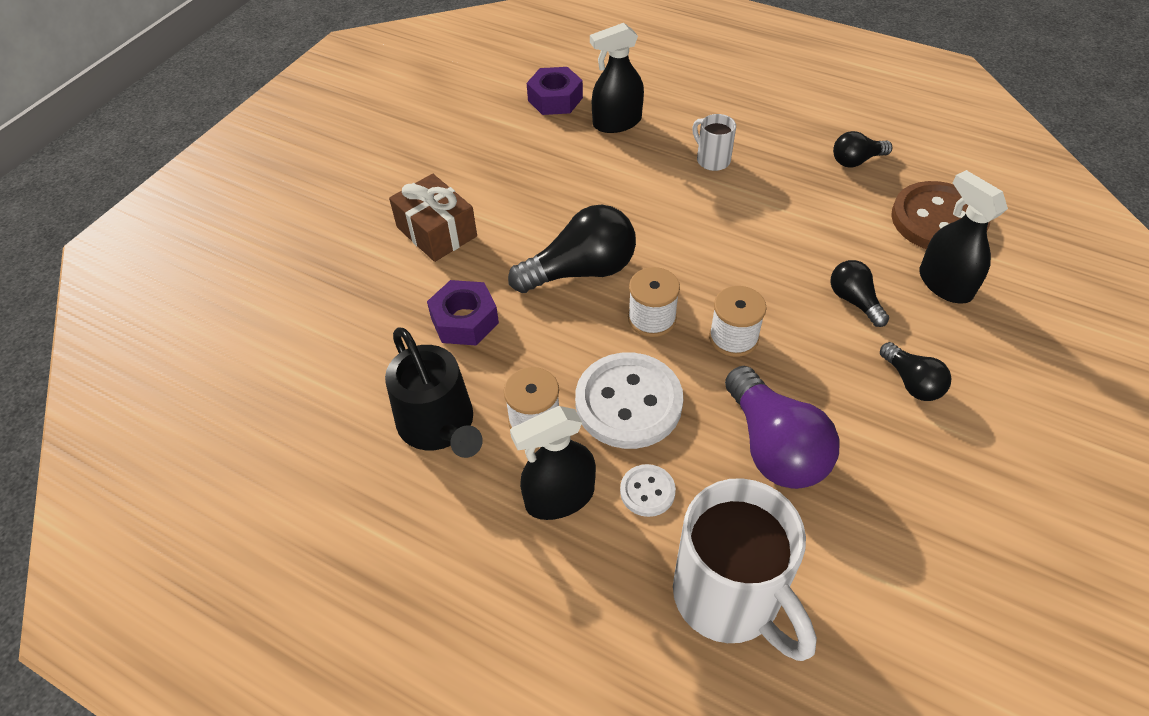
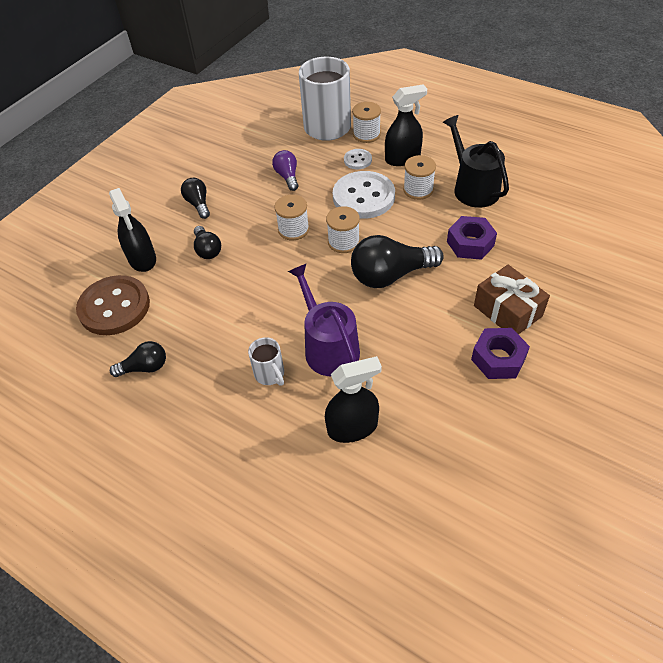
camera: 175 degrees left, 0 degrees up
(555, 99) = (417, 467): purple nut -> purple nut (498, 358)
(635, 569) = (366, 134): none -> white spool
(652, 187) = (328, 347): none -> purple watering can
(774, 447) = (287, 176): purple light bulb -> purple light bulb, size x0.55

